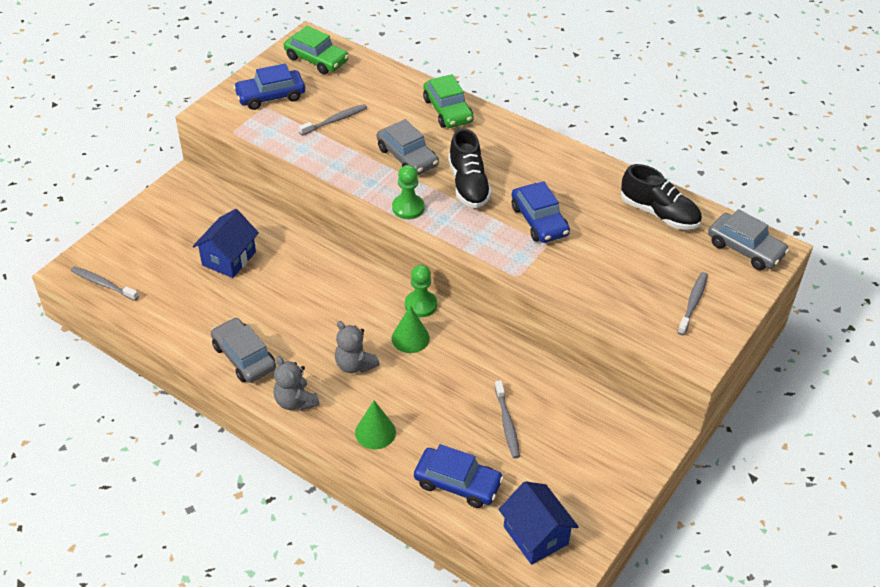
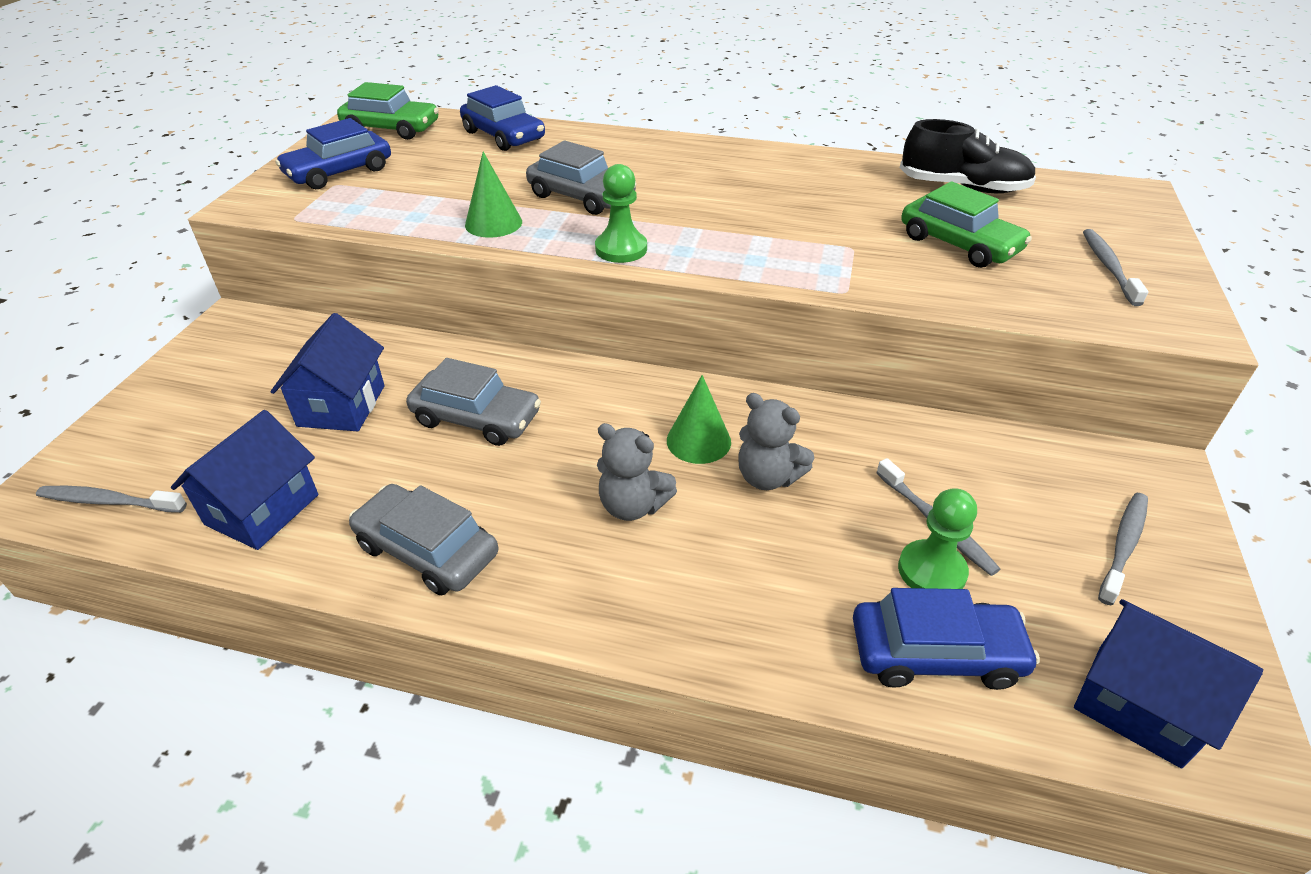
camera: 20 degrees left, 5 degrees down
(173, 311) = (262, 509): none -> blue house
(295, 401) = (559, 599): grey teddy bear -> grey teddy bear (767, 477)
(335, 120) = (451, 179): grey toothbrush -> grey toothbrush (1123, 546)
(375, 432) = (733, 608): green cone -> green cone (493, 223)
(420, 305) = (685, 392): green pawn -> green pawn (931, 571)
(448, 110) = (605, 144): green car -> green car (959, 244)
(468, 185) = (690, 208): black shoe -> none
(539, 221) = (819, 225): blue car -> blue car (503, 136)
(745, 249) = (1101, 199): grey car -> grey car (476, 418)

